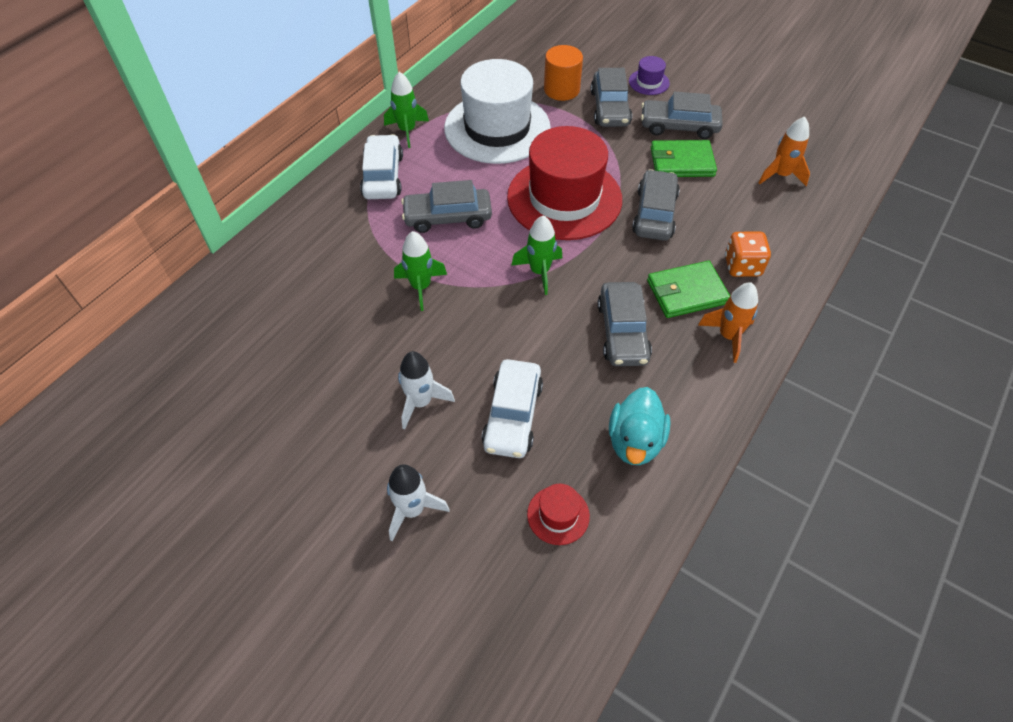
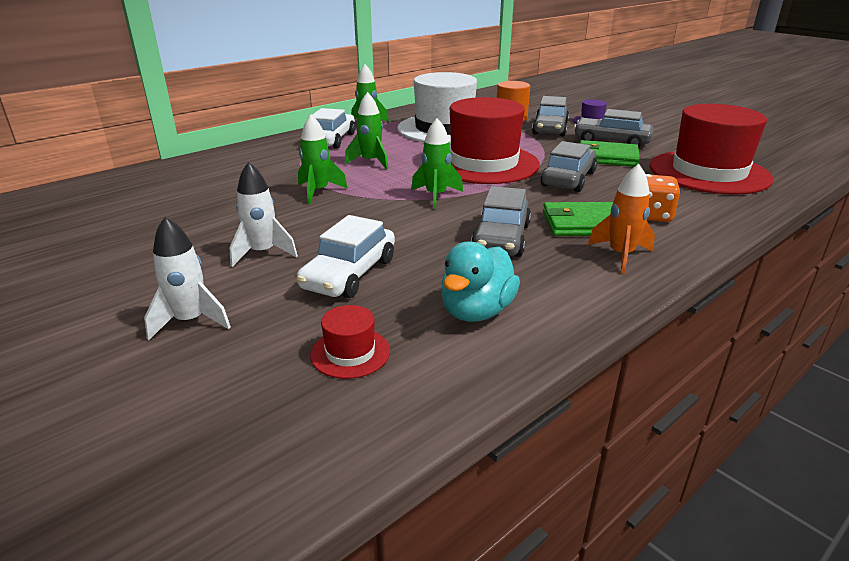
camera: 15 degrees right, 25 degrees down
(448, 217) = (370, 162): grey car -> green rocket
(780, 175) = (708, 172): orange rocket -> red hat

